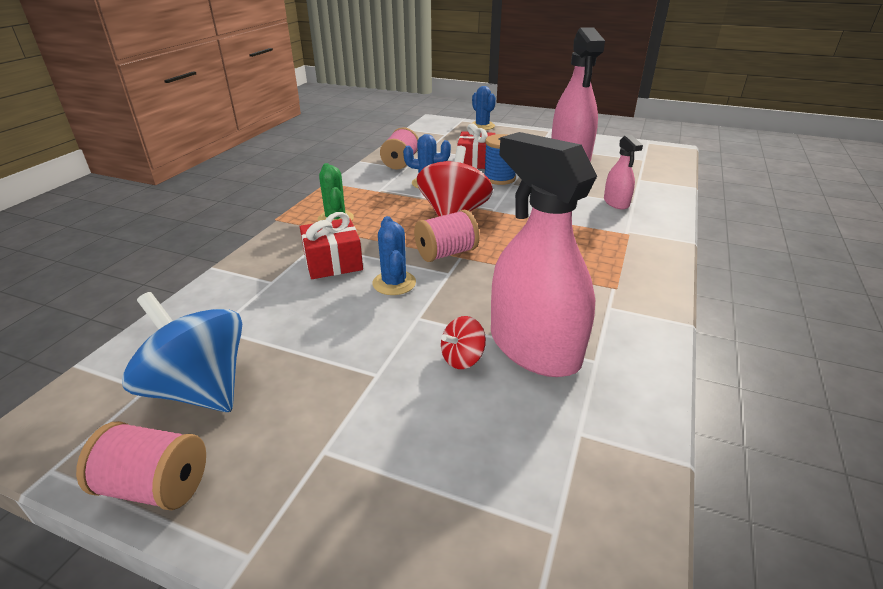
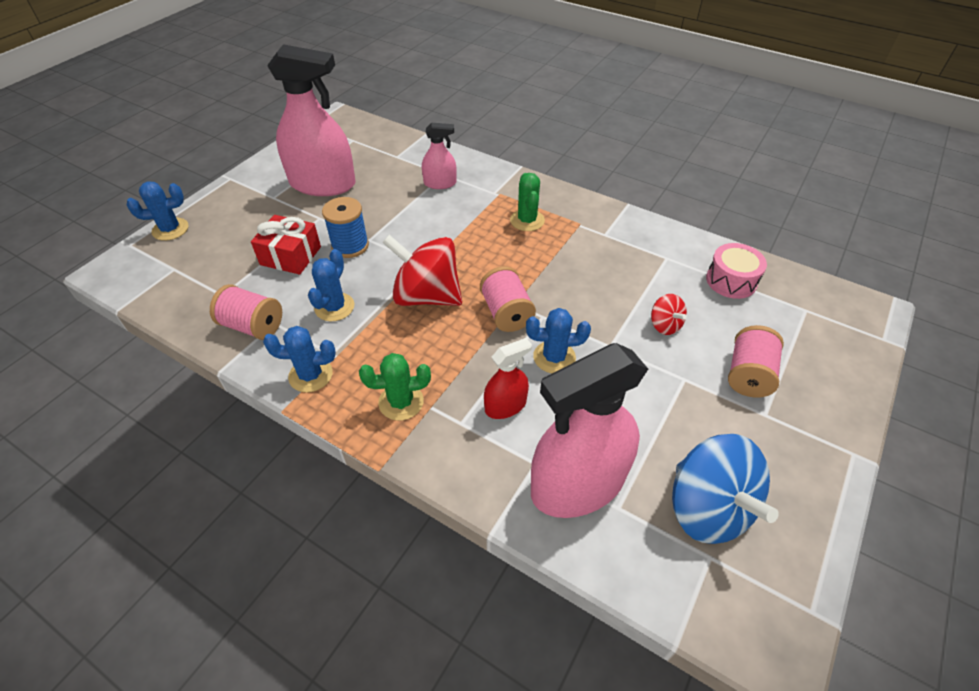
camera: 80 degrees left, 15 degrees up
(155, 486) = (814, 521): pink spool -> pink spool (748, 374)
(200, 389) = (707, 508): blue spinning top -> blue spinning top turned 75 degrees counterclockwise
(333, 262) = (505, 406): red gift -> red spray bottle
(358, 186) = (310, 375): none -> blue cactus
(534, 348) = (652, 284): pink spray bottle -> pink spray bottle (578, 484)
(581, 429) = (731, 281): none -> pink drum
(594, 253) = (527, 220): none -> green cactus

